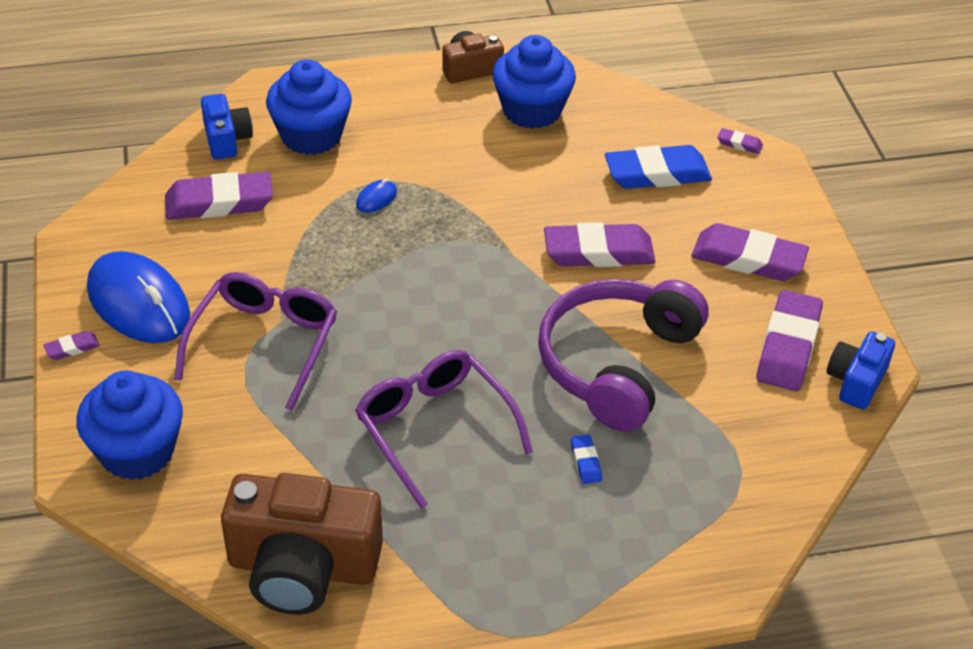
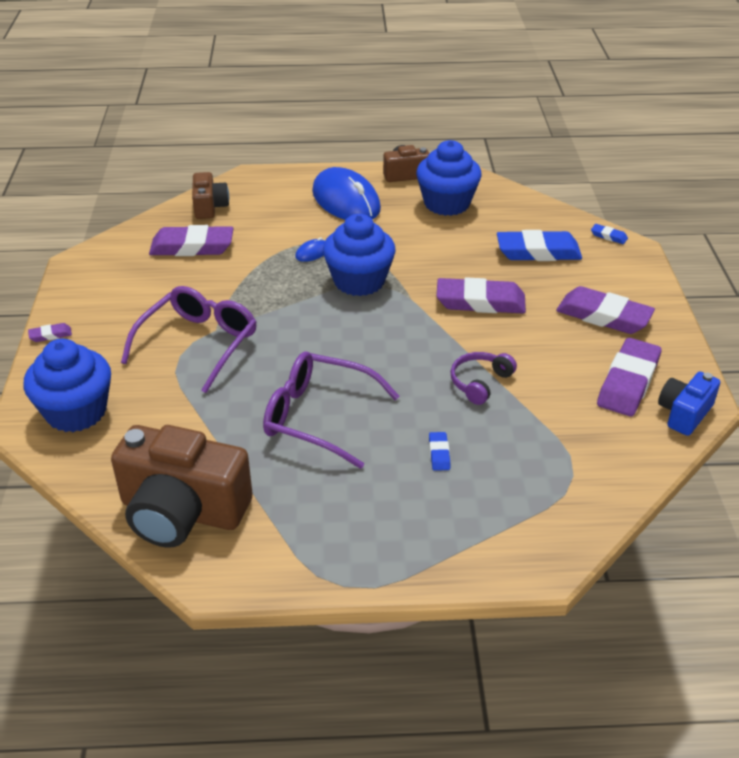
camera: 10 degrees right, 5 degrees down
(139, 303) = (111, 308): blue mouse -> blue mouse (346, 201)
(226, 139) = (209, 207): blue camera -> brown camera
(311, 136) = (273, 209): blue cupcake -> blue cupcake (359, 281)
(434, 428) = (318, 417): purple glasses -> purple glasses turned 45 degrees counterclockwise
(617, 363) = (480, 382): purple headphones -> purple headphones, size x0.45
(739, 144) = (608, 236): purple eraser -> blue eraser

